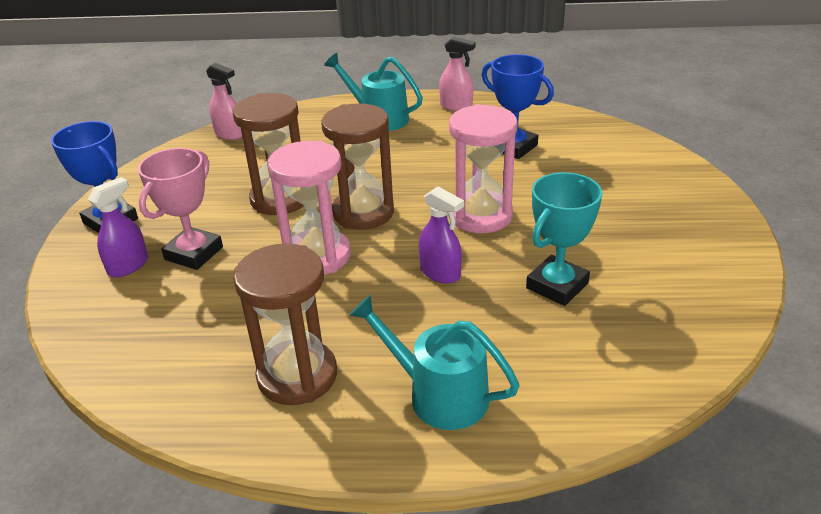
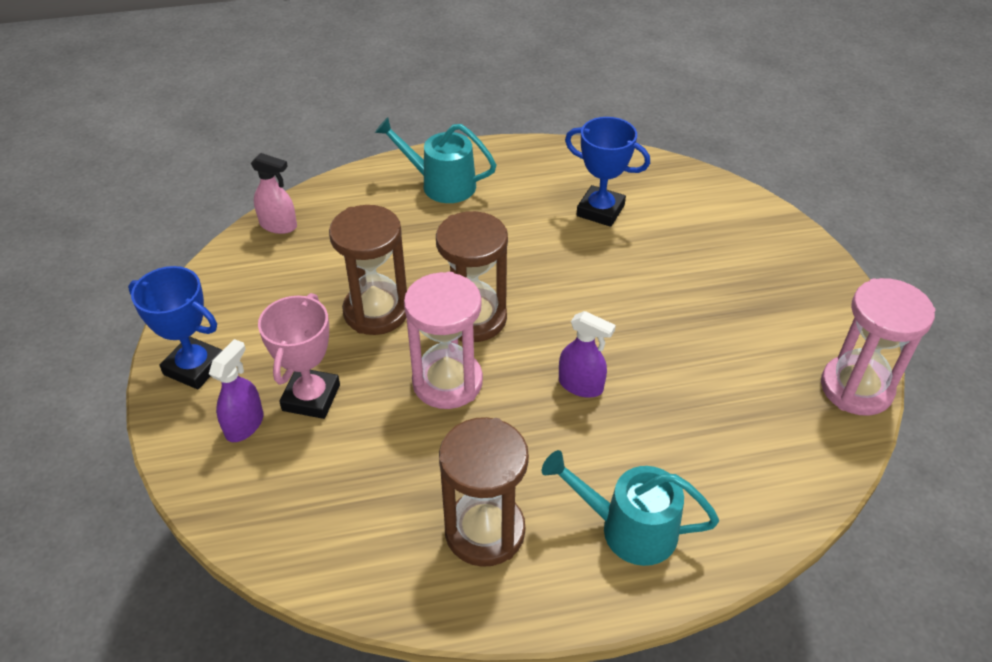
camera: 15 degrees left, 10 degrees up
(456, 106) = (521, 159): pink spray bottle -> none
(481, 216) = (597, 307): pink hourglass -> pink hourglass (856, 388)
(557, 286) = (698, 384): turquoise trophy -> none

